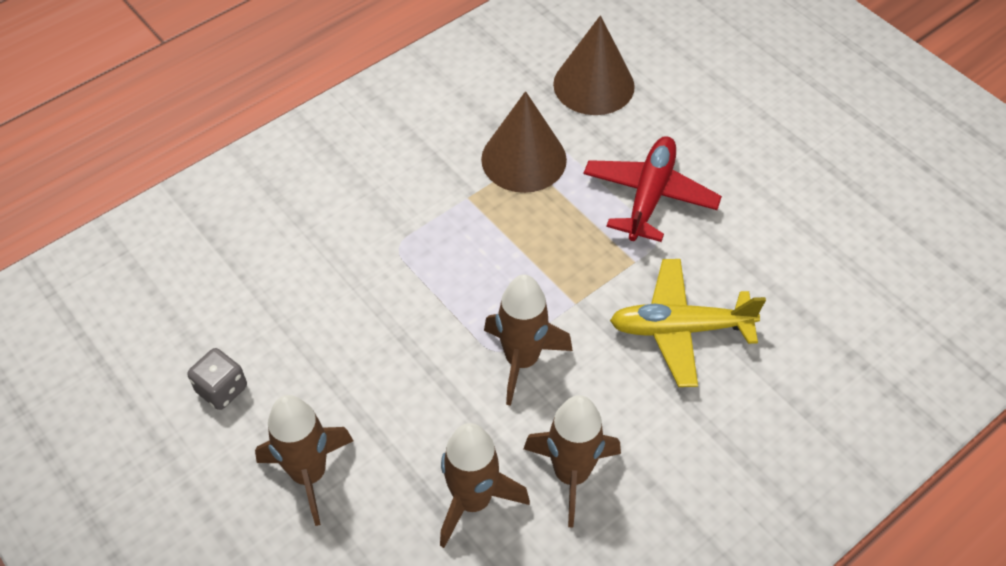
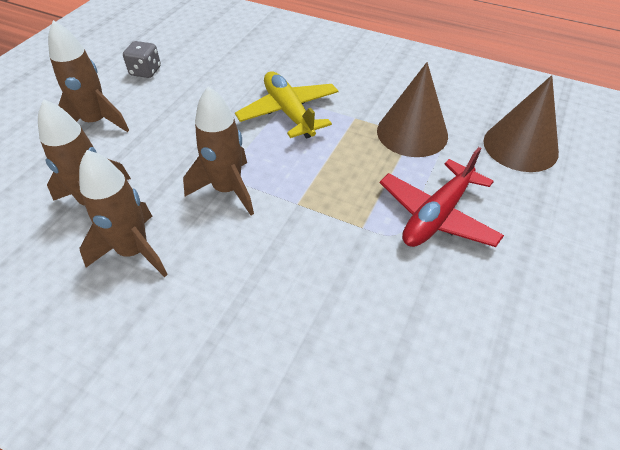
camera: 65 degrees right, 5 degrees down
(649, 196) = (437, 215): red plane -> red plane turned 135 degrees clockwise
(680, 329) = (310, 280): yellow plane -> yellow plane (289, 112)

